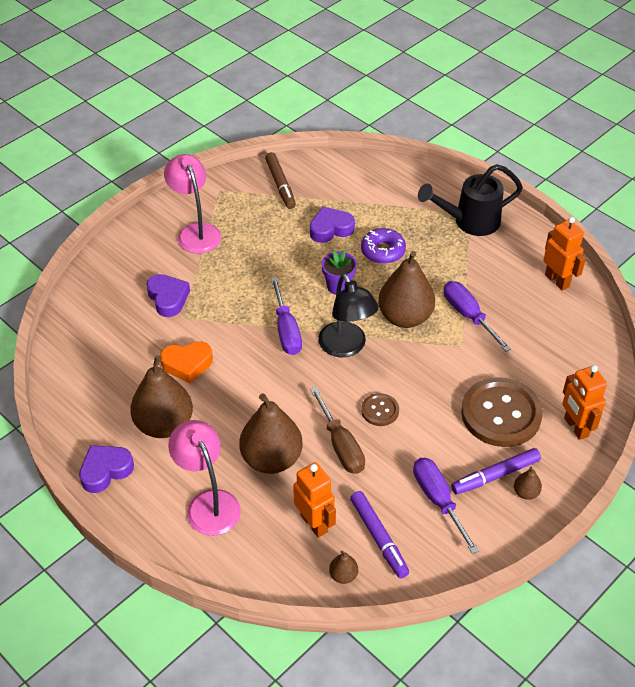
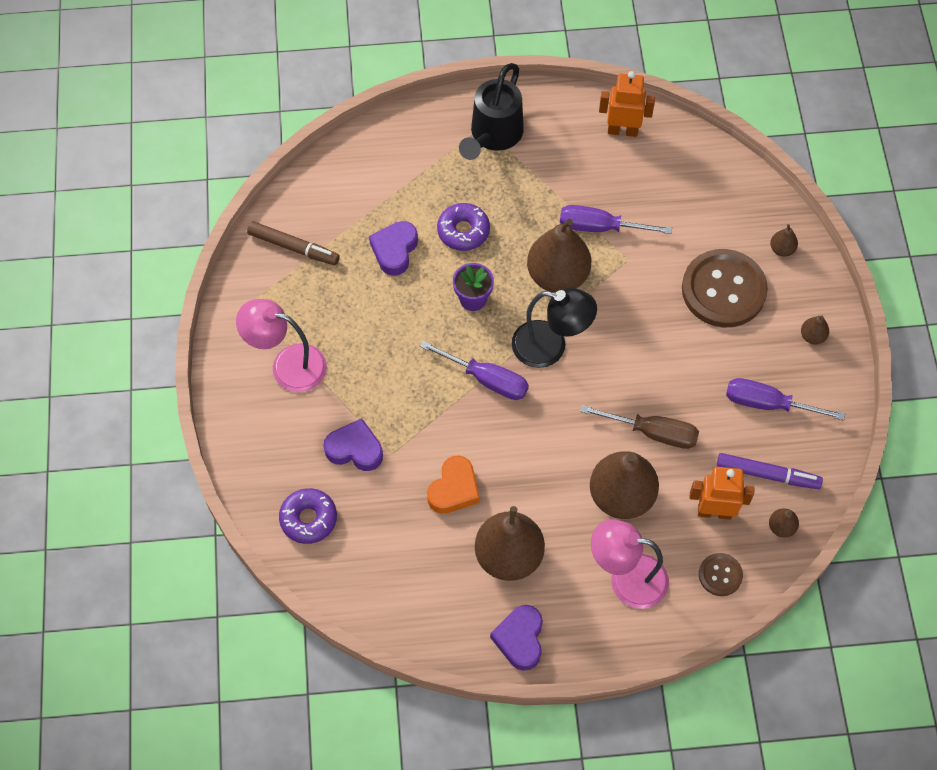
camera: 50 degrees left, 15 degrees up
(97, 307) = (308, 519): none -> purple donut
(380, 410) = (642, 375): brown button -> brown button (720, 575)
(495, 475) = (779, 344): purple marker -> none
(575, 427) = (782, 249): orange robot -> brown pear

